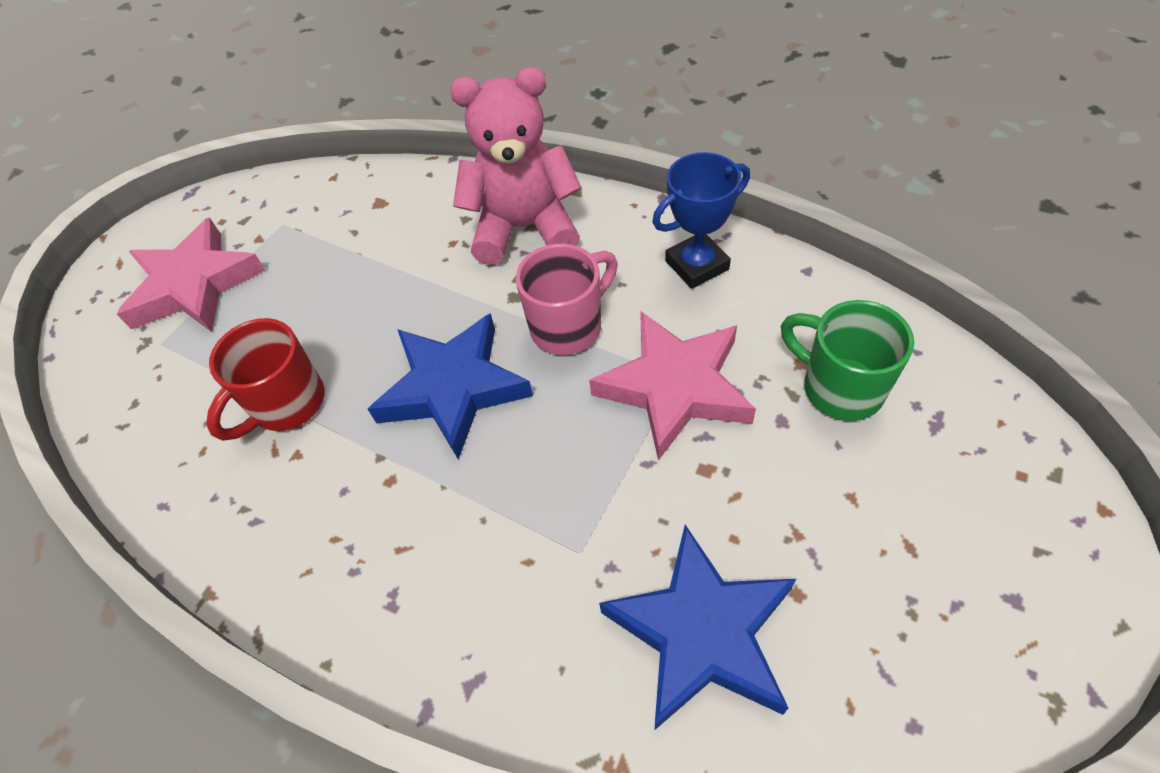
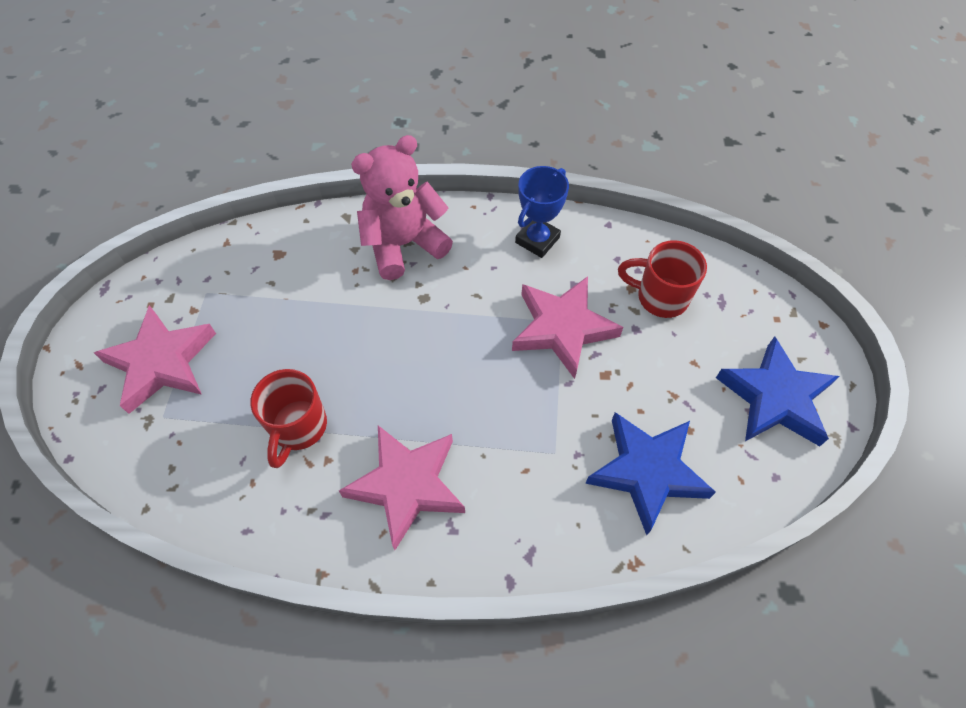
camera: 30 degrees left, 5 degrees up
(367, 522) = (407, 485): none -> pink star
(453, 388) = (415, 376): blue star -> blue star (775, 398)
(569, 326) = (473, 308): pink mug -> none
(839, 387) = (660, 297): green mug -> red mug

